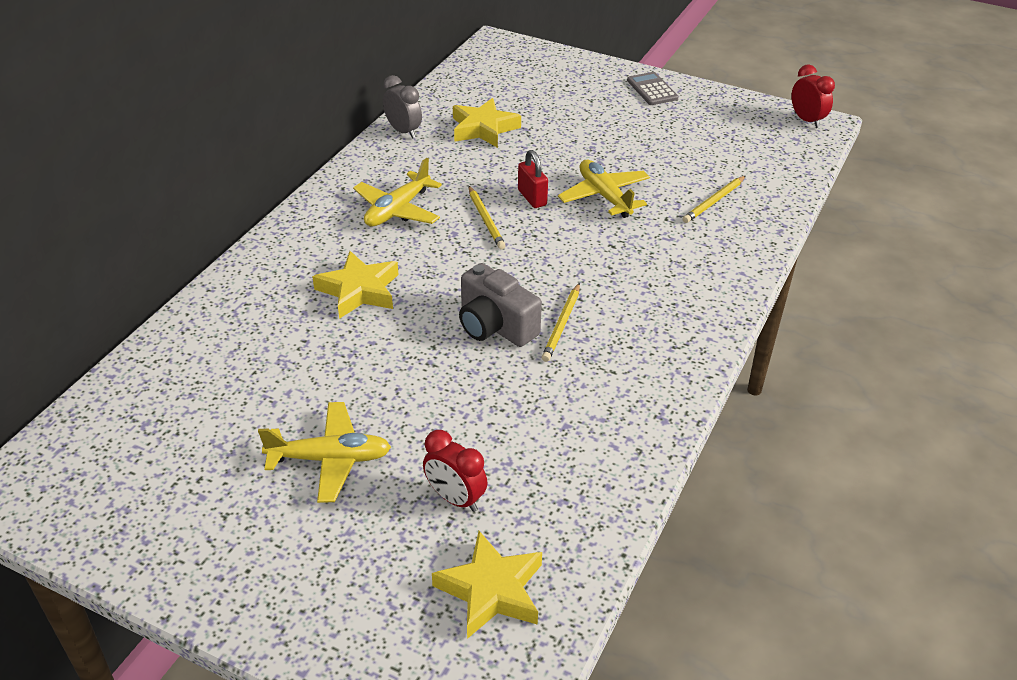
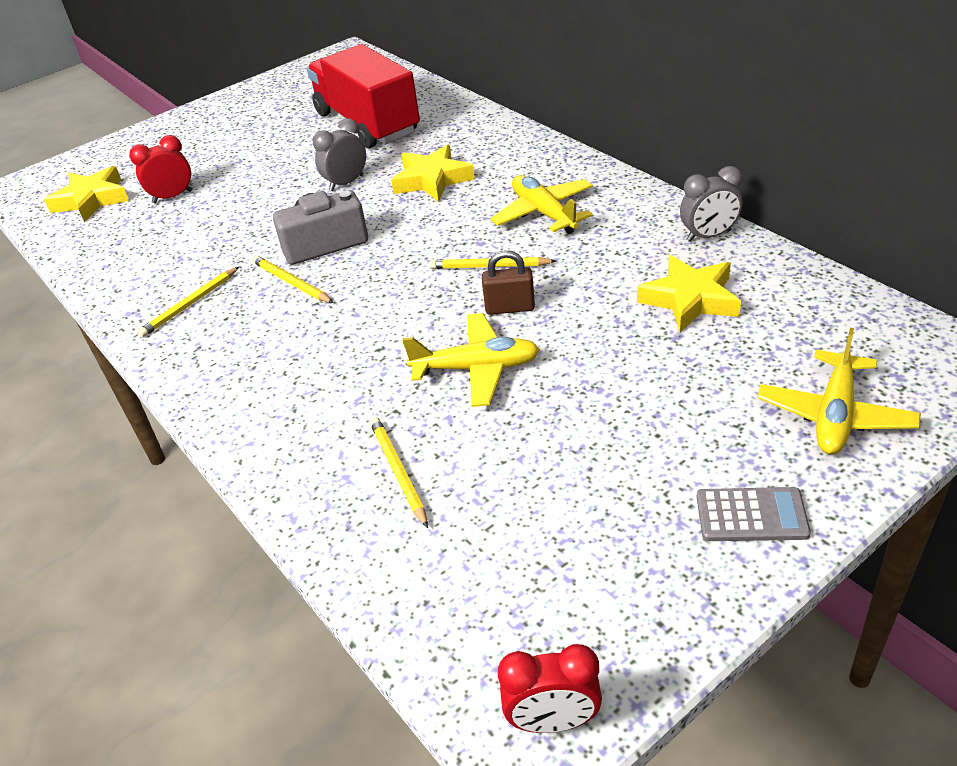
camera: 120 degrees right, 0 degrees up
(240, 383) = (367, 123): none -> red truck
(330, 459) = (259, 153): yellow plane -> yellow plane (834, 414)
(381, 351) = (346, 183): none -> grey clock
(532, 198) = (510, 308): red padlock -> brown padlock
(627, 379) = (190, 304): none -> yellow pencil

